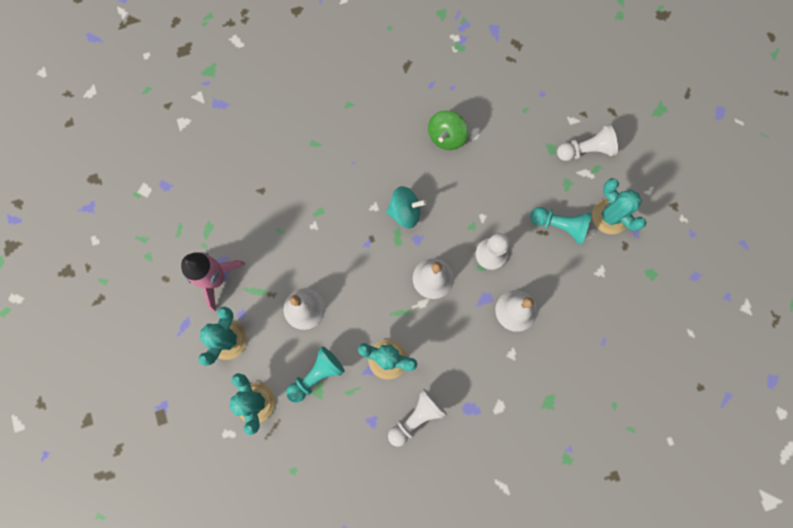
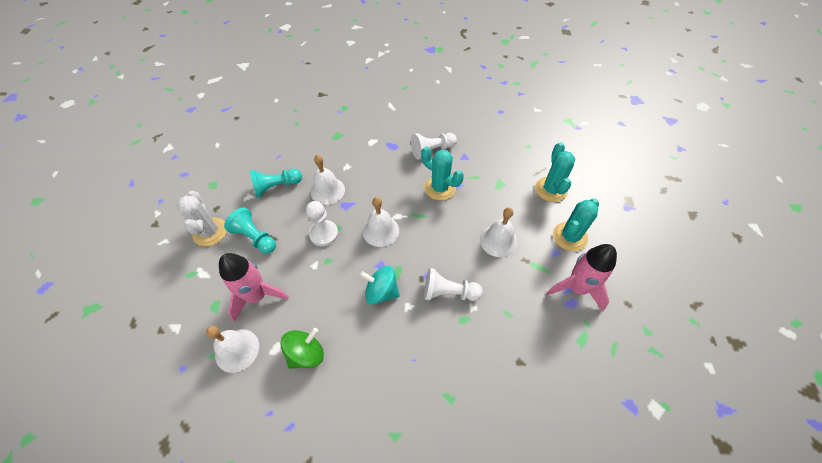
camera: 160 degrees left, 20 degrees down
(316, 375) = (498, 193): turquoise pawn -> turquoise pawn (276, 187)
(506, 121) = (237, 350): none -> white bell
(518, 169) = (257, 296): none -> pink rocket
(585, 150) = (186, 293): white pawn -> white pawn (448, 292)
(610, 216) = (210, 232): turquoise cactus -> white cactus

